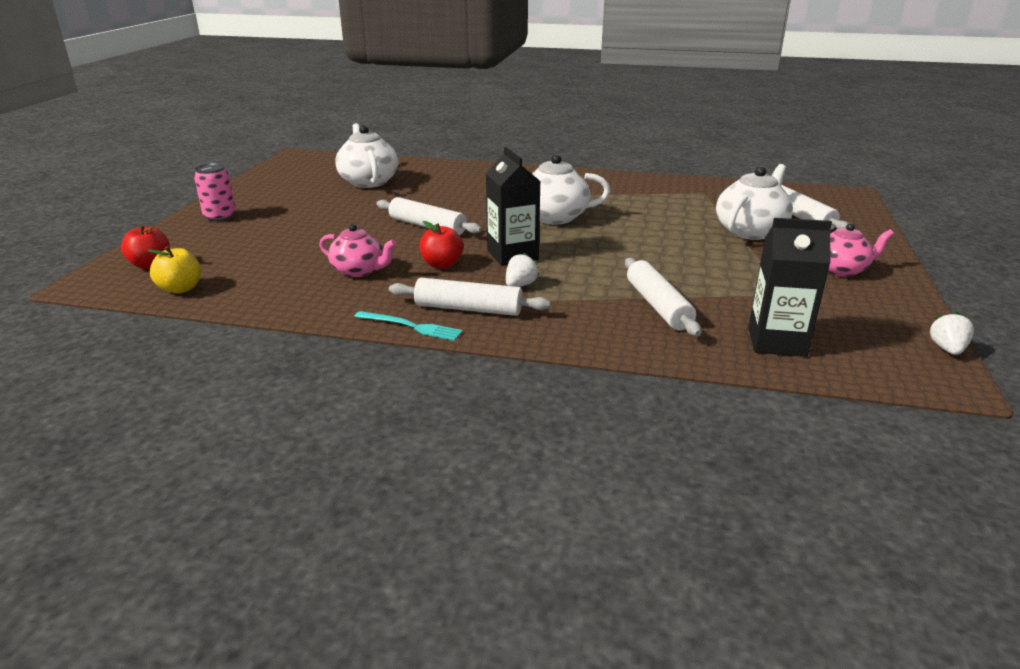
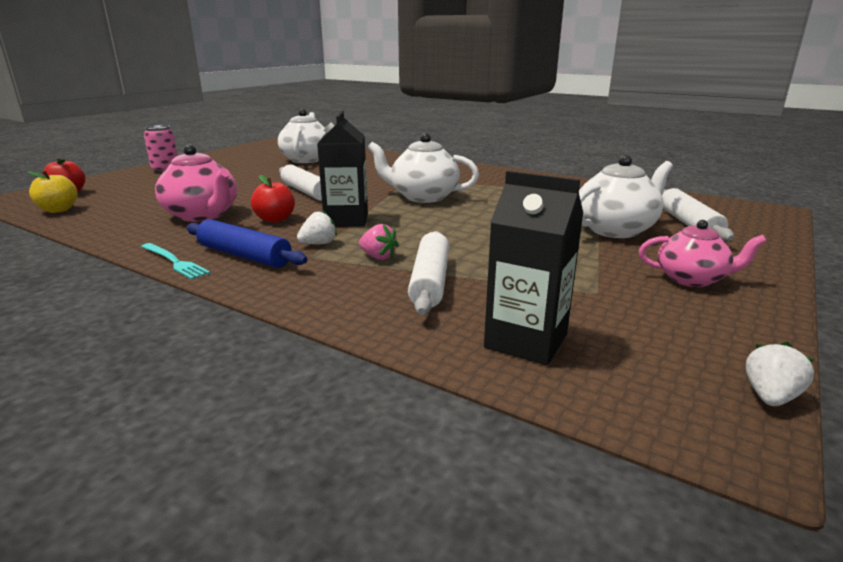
camera: 20 degrees right, 5 degrees down
(359, 271) = (202, 215): pink teapot -> pink teapot, size x1.50
(468, 308) = (244, 255): white rolling pin -> blue rolling pin
(589, 290) = (378, 257): none -> pink strawberry

